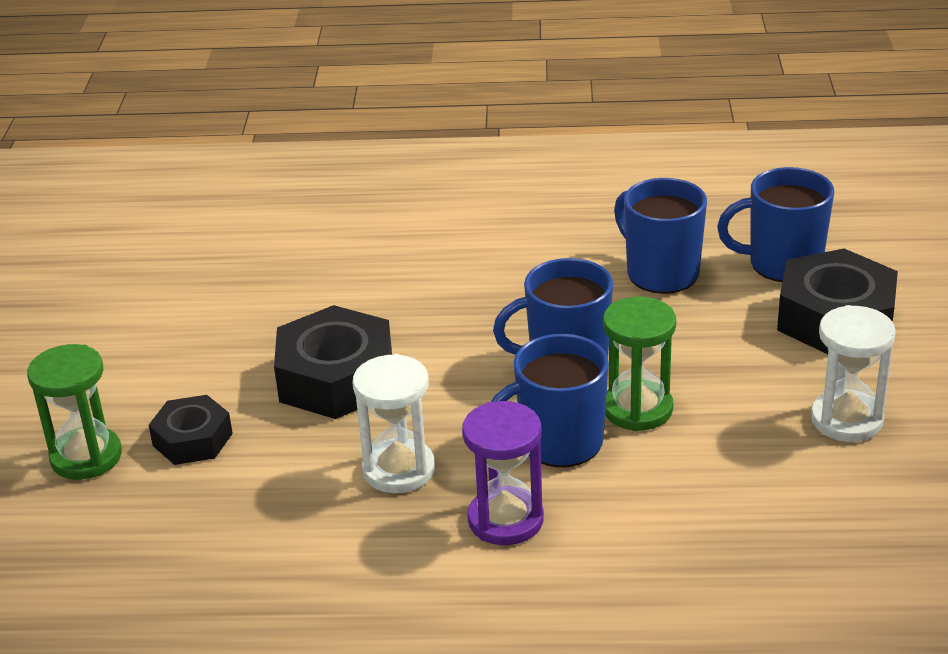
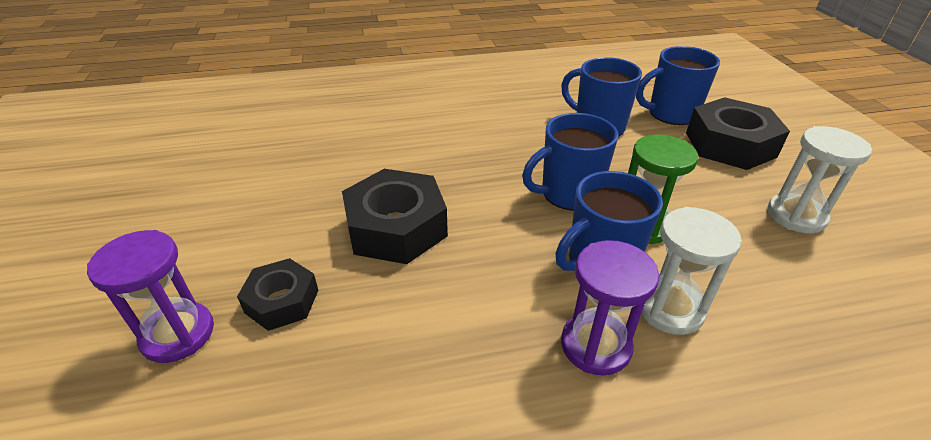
camera: 15 degrees left, 5 degrees up
(86, 457) = (178, 334): green hourglass -> purple hourglass
(398, 470) = (479, 306): white hourglass -> white hourglass (669, 309)

